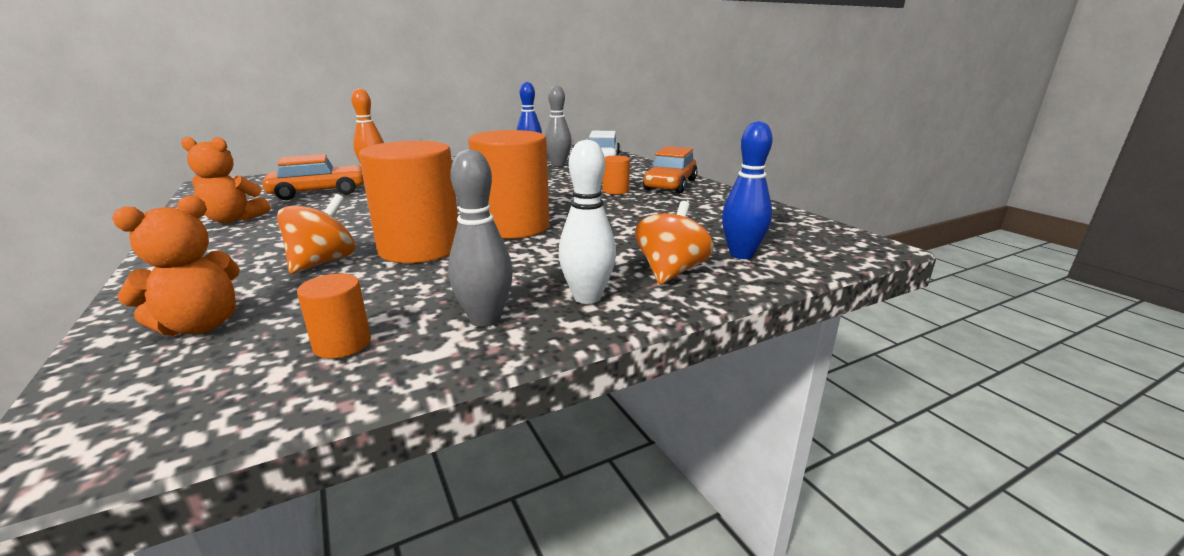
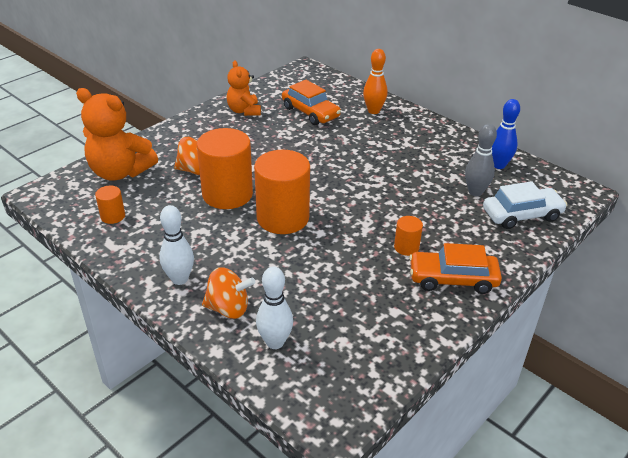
camera: 70 degrees right, 15 degrees up
(200, 326) = (120, 172): orange teddy bear -> orange teddy bear, size x1.63
(485, 319) = (145, 249): grey bowling pin -> none
(741, 254) = (275, 342): blue bowling pin -> white bowling pin

